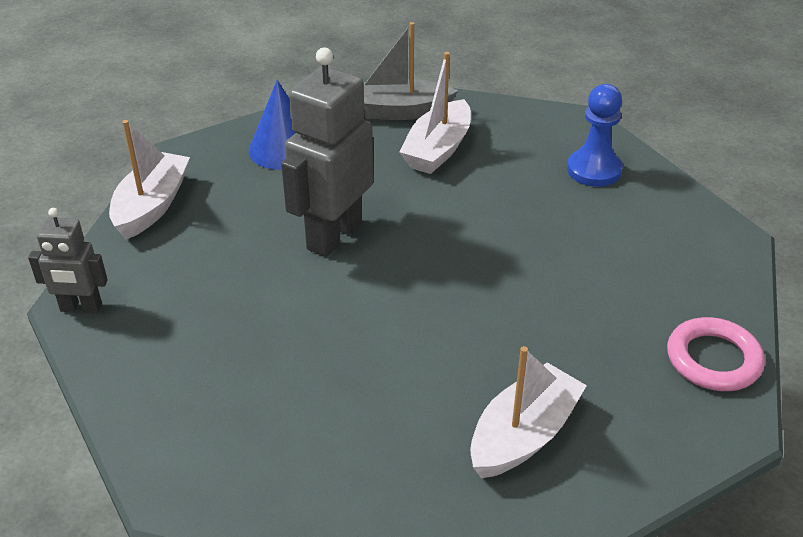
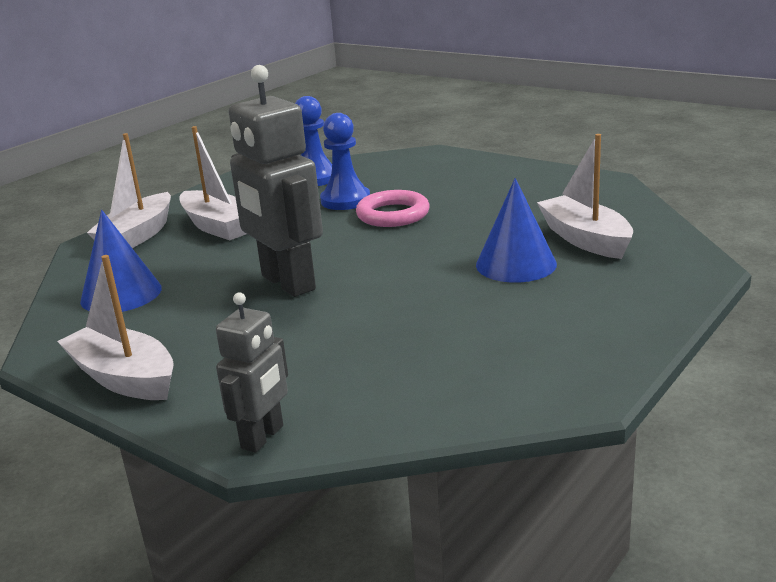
camera: 65 degrees left, 15 degrees down
(398, 111) = (138, 236): grey boat -> white boat
(432, 387) = (516, 264): none -> blue cone
(543, 211) = (345, 200): none -> blue pawn
(713, 359) = (545, 175): pink ring -> pink ring (393, 214)

